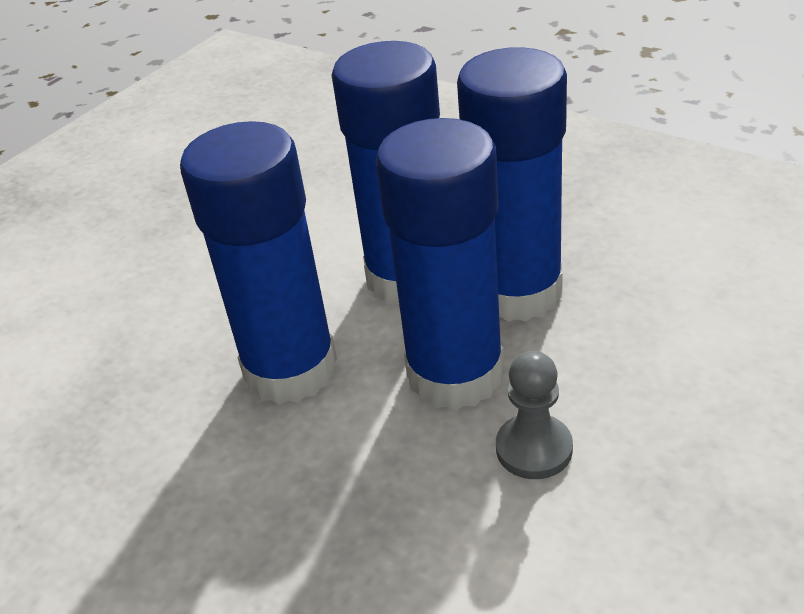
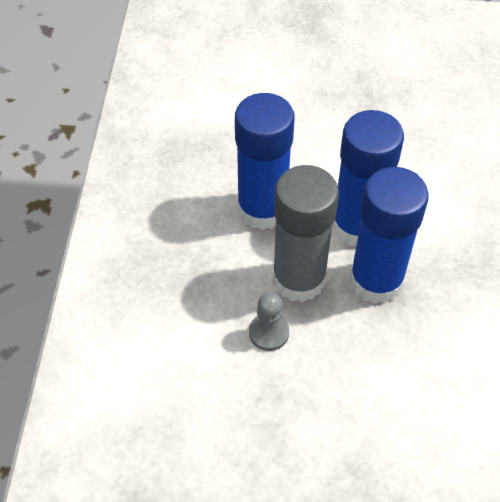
camera: 55 degrees right, 15 degrees up
(455, 374) = (299, 279): blue glue stick -> grey glue stick

